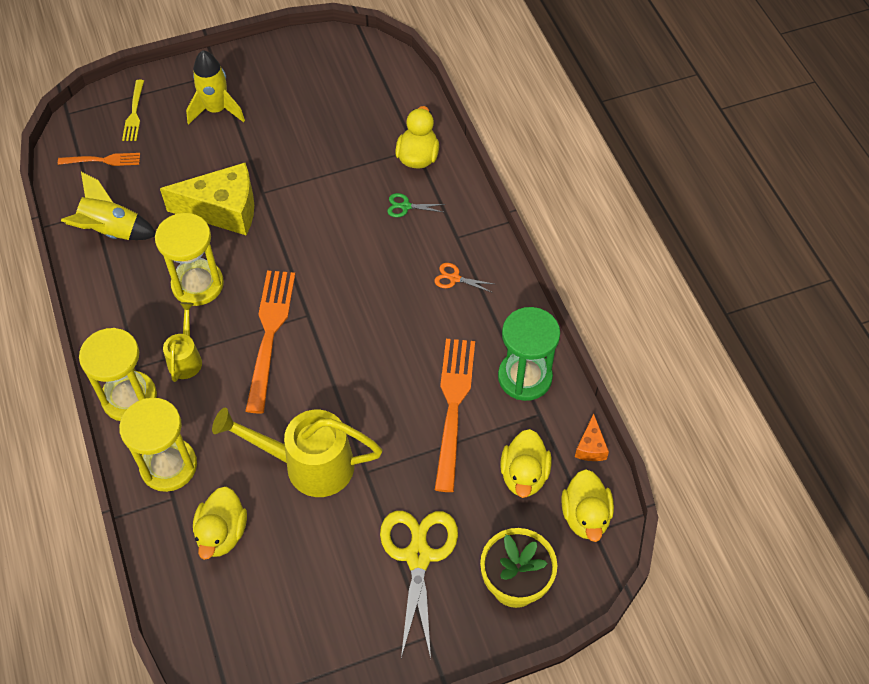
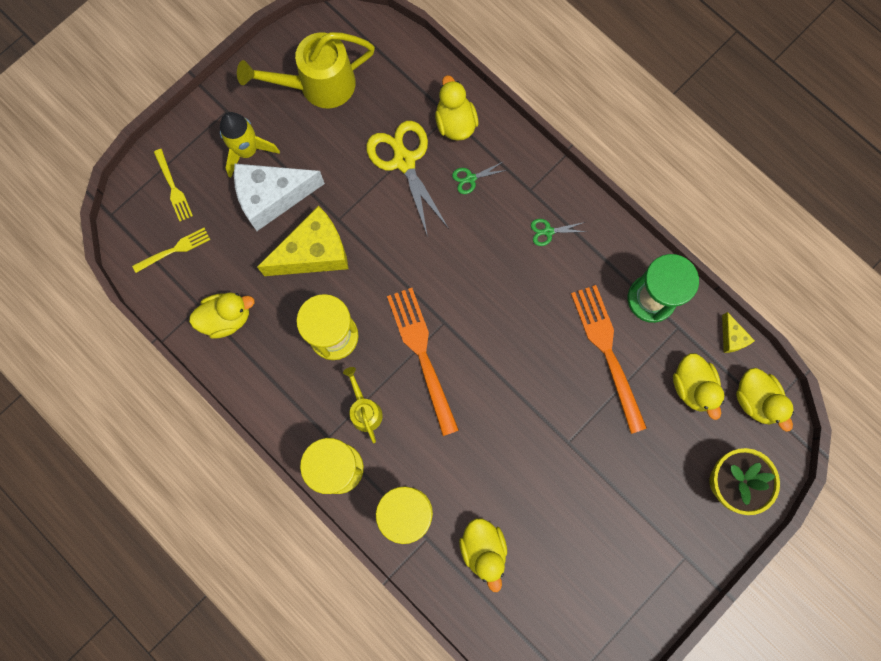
camera: 25 degrees left, 20 degrees up
(103, 160) = (175, 249): orange fork -> yellow fork
(111, 231) = (226, 318): yellow rocket -> yellow duck
(215, 153) = (272, 197): none -> white cheese
(308, 464) = (519, 458): yellow watering can -> yellow watering can (318, 85)
(418, 556) = (646, 495): yellow scissors -> yellow scissors (404, 161)
(454, 278) = (548, 231): orange scissors -> green scissors
(590, 447) = (732, 338): orange cheese -> yellow cheese

